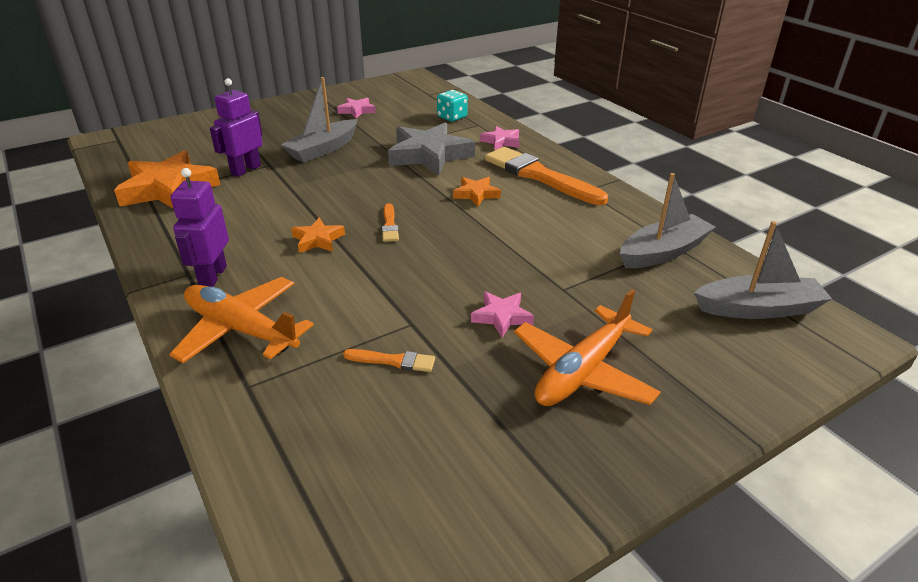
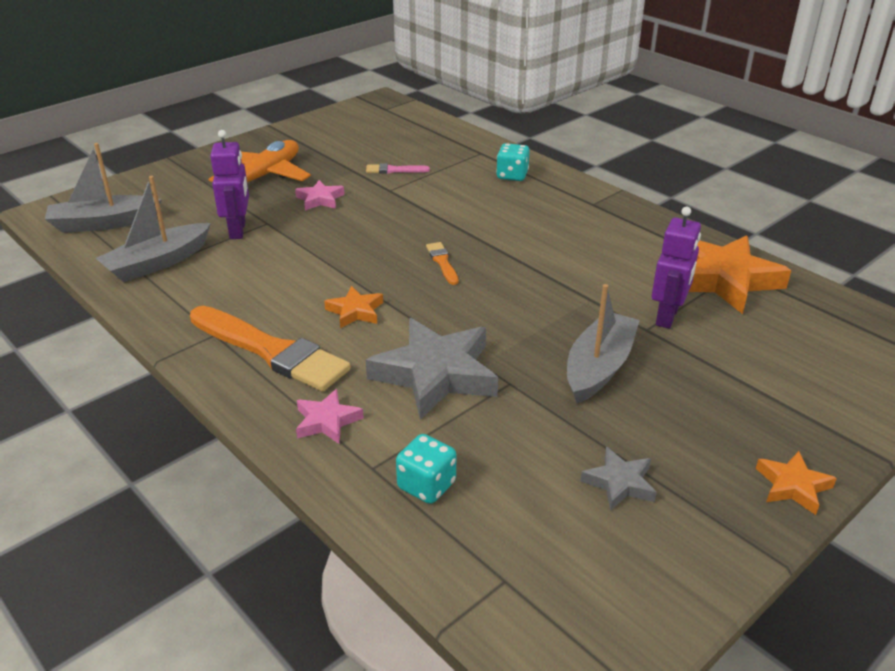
camera: 170 degrees right, 0 degrees up
(212, 276) = (570, 204): purple robot -> purple robot (238, 230)
(240, 329) = (512, 175): orange plane -> turquoise dice
(318, 240) = (505, 241): orange star -> orange star (793, 486)
(357, 111) = (619, 483): pink star -> grey star
(393, 361) = (394, 170): orange brush -> pink brush

